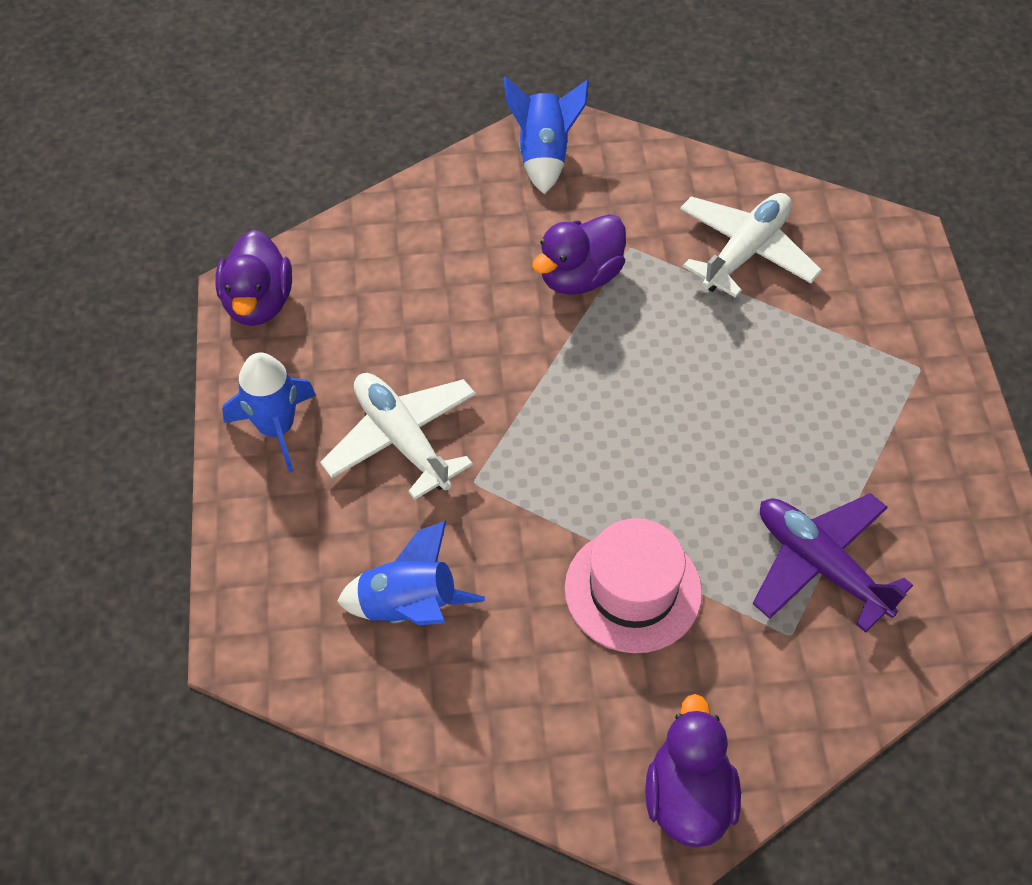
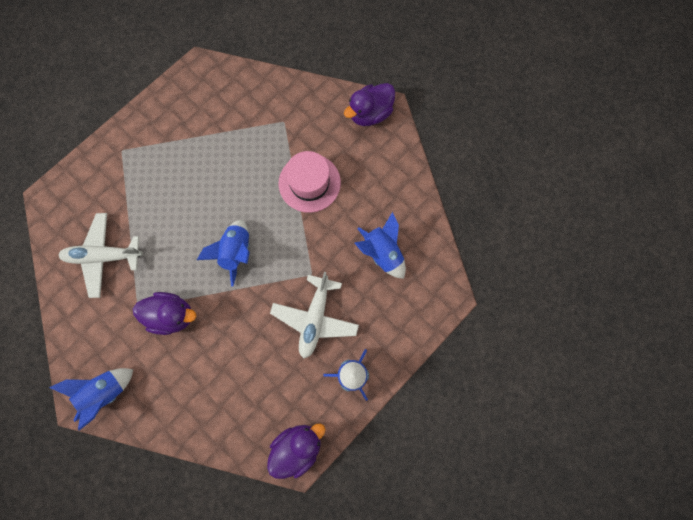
camera: 130 degrees left, 20 degrees up
(604, 408) = (236, 252): none -> blue rocket
(820, 565) = (246, 129): purple plane -> none

